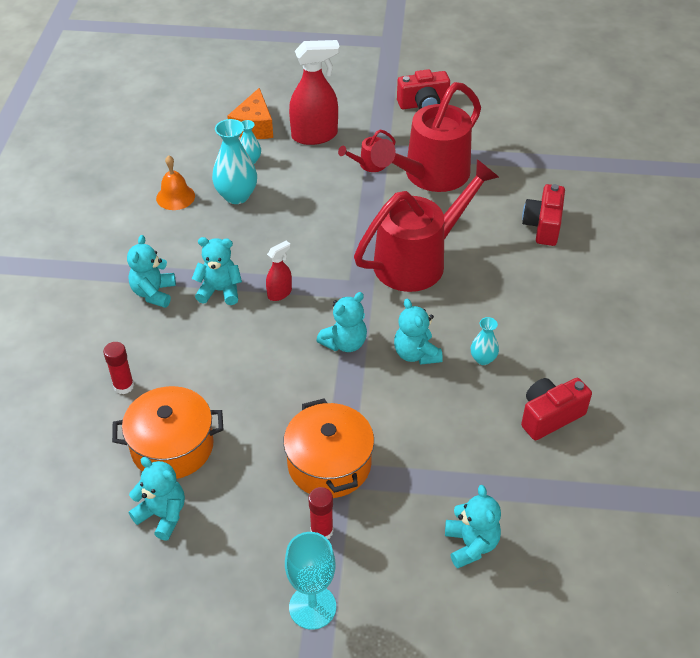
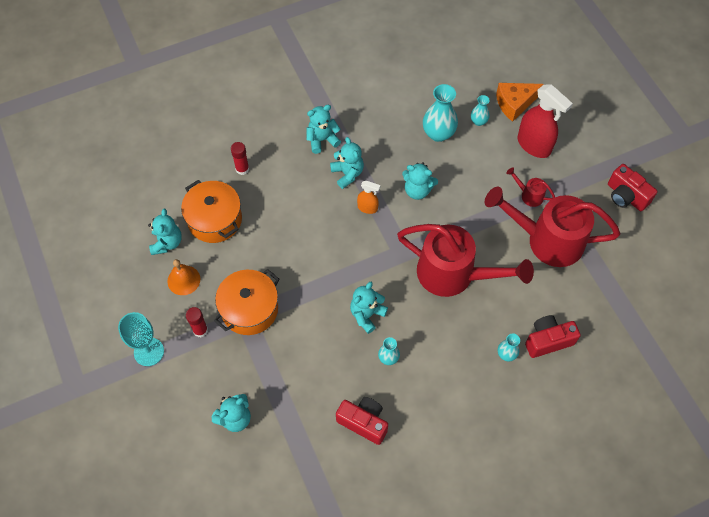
camera: 60 degrees right, 15 degrees up
(175, 197) = (412, 100): orange bell -> orange bell (183, 280)
(279, 293) = (367, 208): red spray bottle -> orange spray bottle
(344, 343) = (349, 268): turquoise teddy bear -> turquoise teddy bear (417, 190)
(539, 262) = (506, 354): none -> turquoise vase

